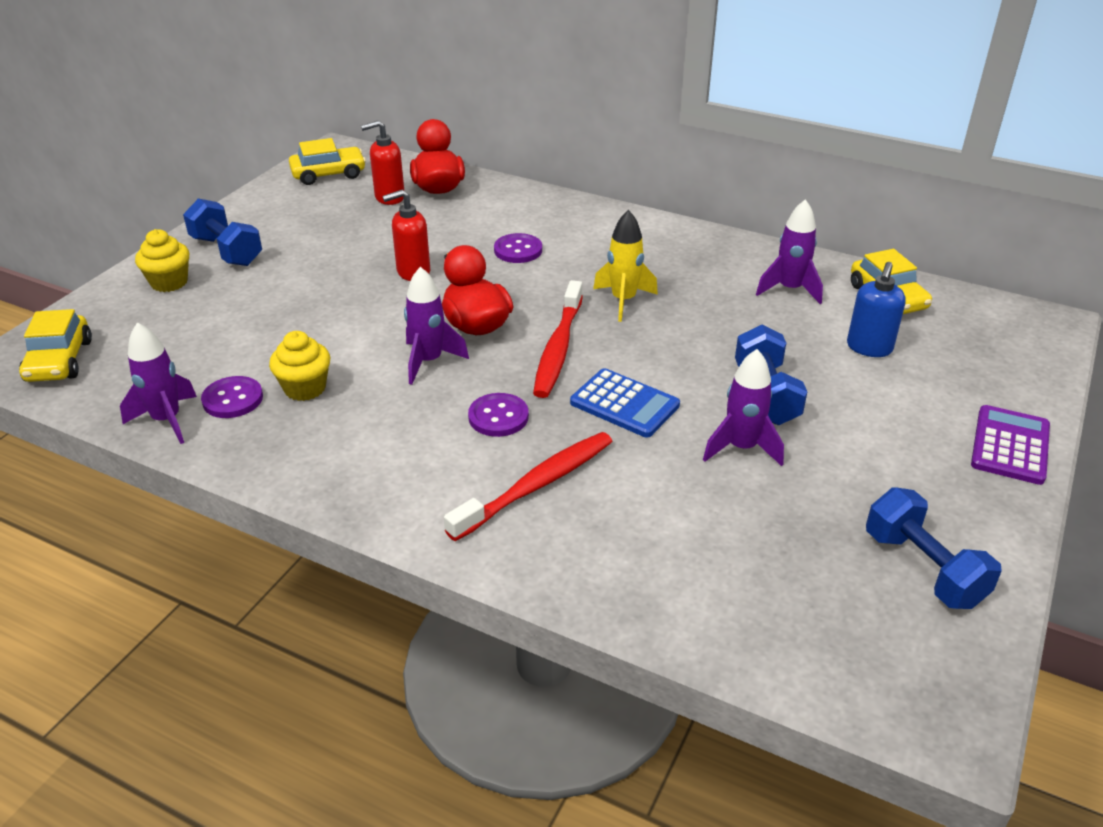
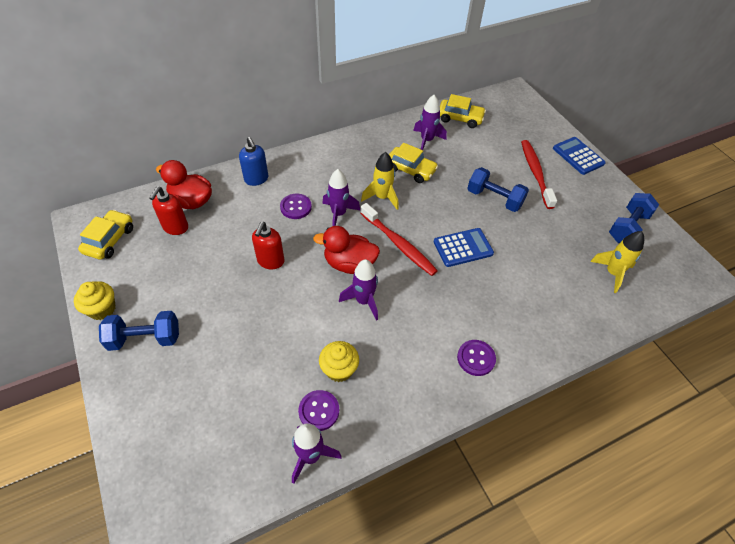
camera: 55 degrees left, 15 degrees up
(59, 361) = (184, 496): yellow car -> yellow car (410, 170)
(169, 282) = (150, 388): yellow cupcake -> yellow cupcake (102, 309)
(498, 417) = (434, 299): purple button -> purple button (476, 358)
(536, 485) = (497, 315): red toothbrush -> red toothbrush (535, 173)
(742, 448) = (523, 230): purple rocket -> purple rocket (339, 214)
(781, 585) = (612, 273): none -> yellow rocket
(869, 348) = (489, 148): blue soap dispenser -> blue soap dispenser (256, 179)
(923, 569) = (627, 227): blue dumbbell -> blue dumbbell turned 60 degrees counterclockwise
(1010, 445) = (578, 156): purple calculator -> blue calculator

